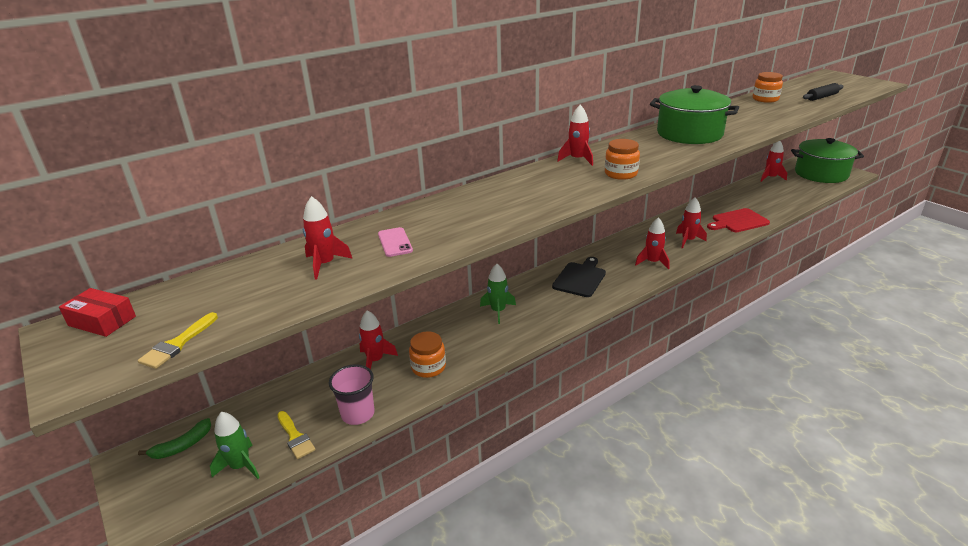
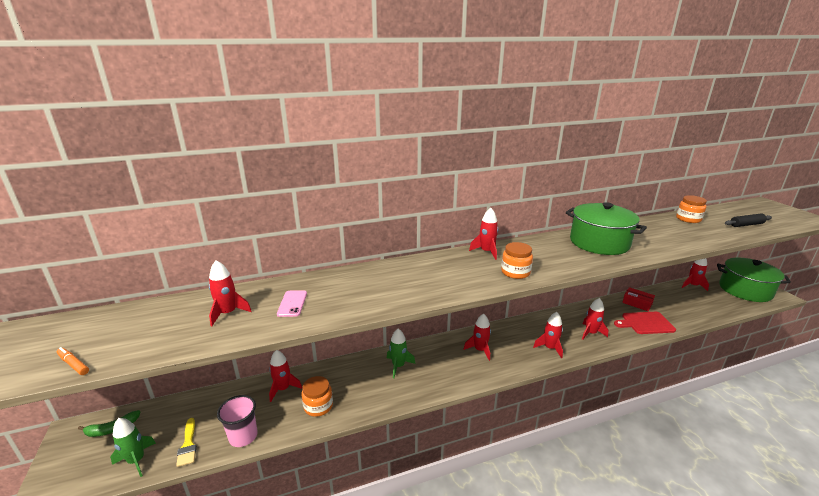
camera: 15 degrees right, 5 degrees down
(102, 321) = (48, 329): red box -> red box (637, 303)
(177, 344) = (73, 364): yellow brush -> orange marker
(580, 278) = (480, 350): black cutting board -> red rocket

